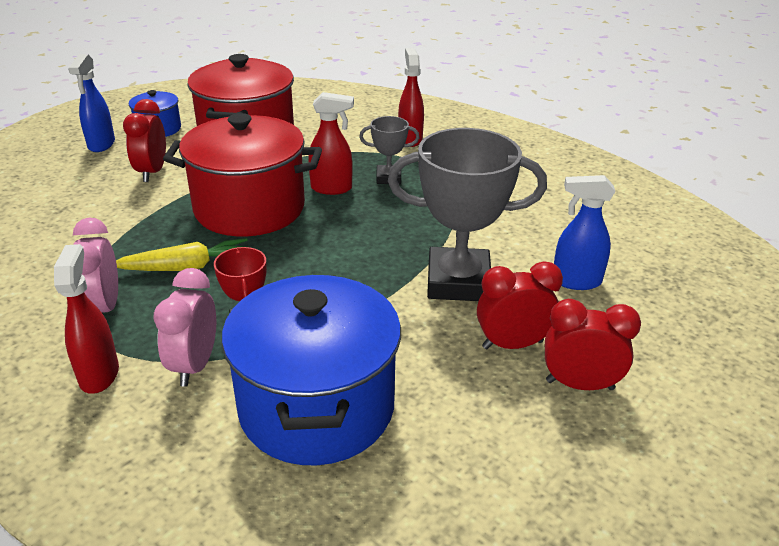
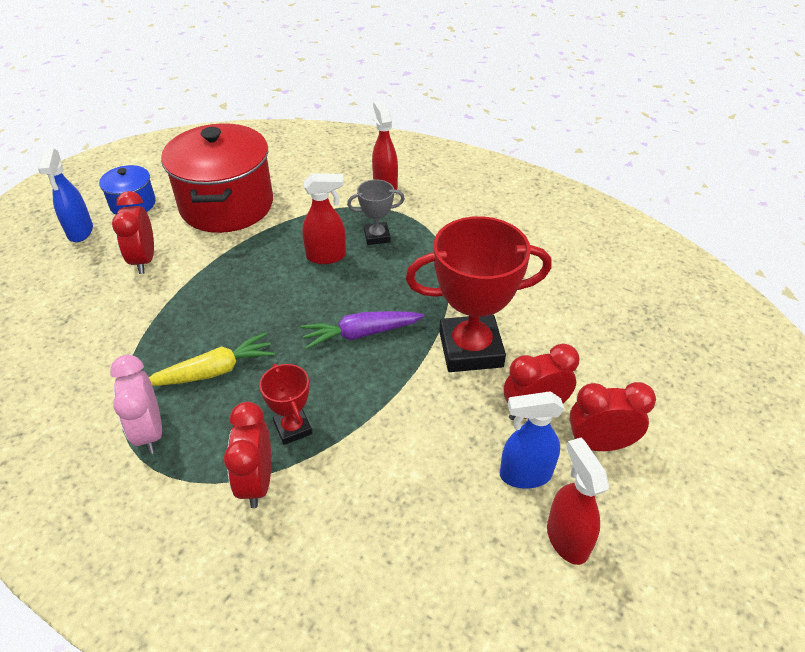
camera: 10 degrees left, 10 degrees up
(99, 374) = (170, 507): red spray bottle -> red spray bottle (567, 539)
(194, 365) = (257, 482): pink clock -> red clock
(249, 208) = (254, 292): red pot -> none
(317, 407) = (381, 508): blue pot -> none
(346, 255) = (361, 334): none -> purple carrot
(458, 282) = (470, 349): grey trophy -> red trophy
(575, 281) = (572, 332): blue spray bottle -> blue spray bottle (524, 475)

